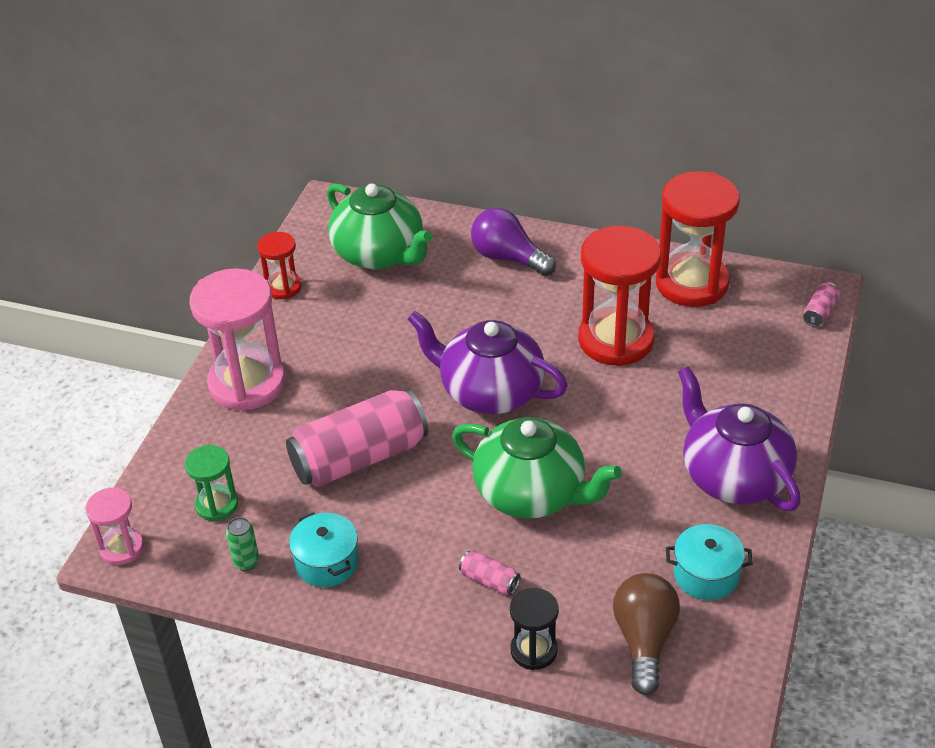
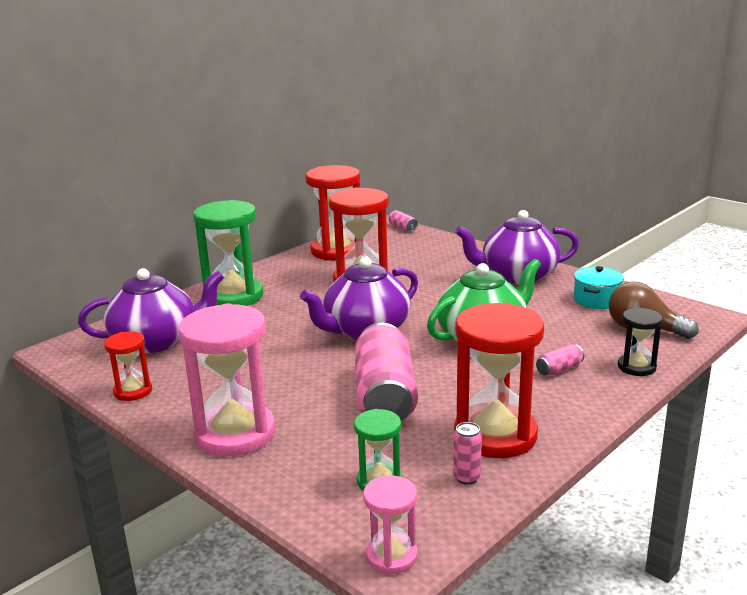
camera: 65 degrees left, 20 degrees down
(246, 562) = (467, 477): green can -> pink can
(327, 562) = (495, 435): turquoise pot -> red hourglass
(379, 254) = (156, 341): green teapot -> purple teapot
(508, 258) = (234, 296): purple light bulb -> green hourglass

